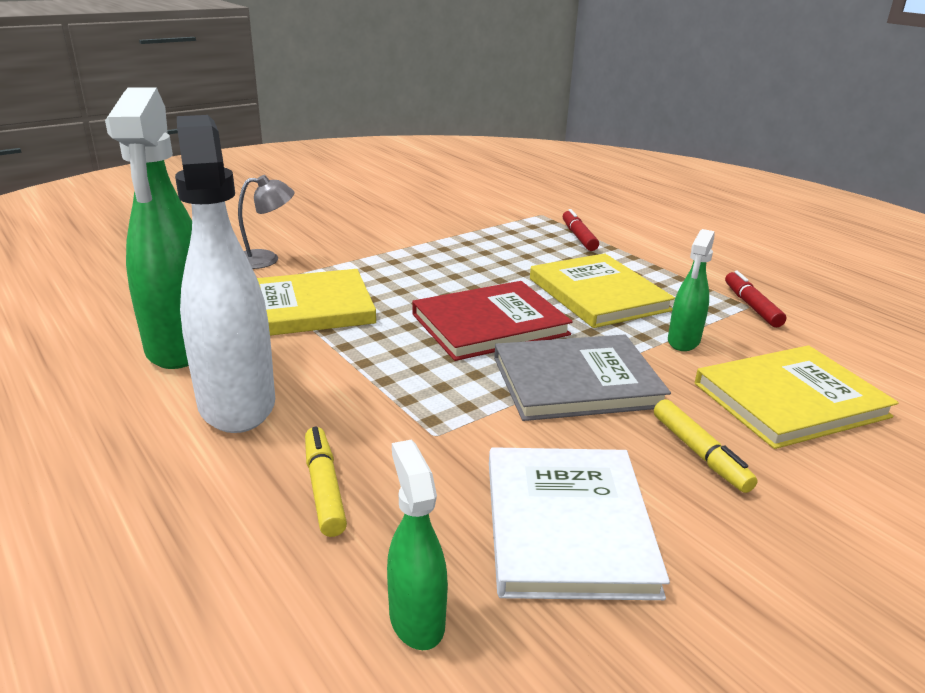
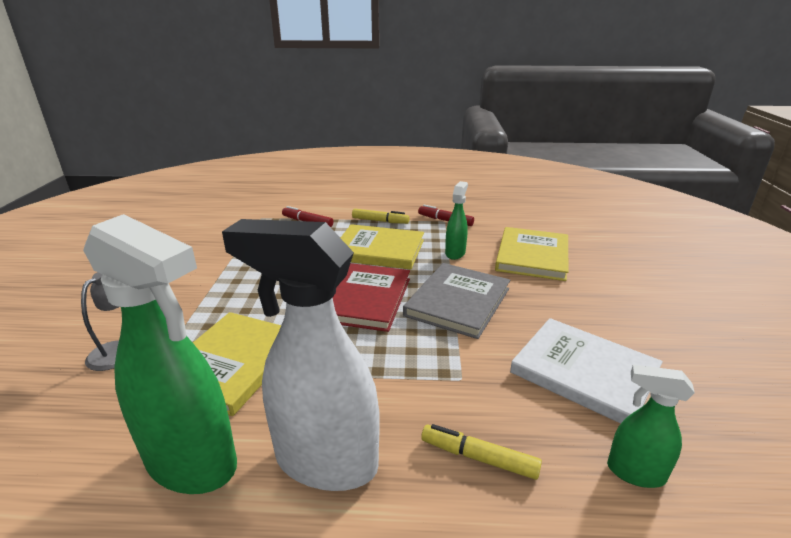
camera: 50 degrees left, 0 degrees up
(683, 341) = (455, 253): green spray bottle -> green spray bottle turned 135 degrees counterclockwise
(699, 453) = (554, 301): yellow marker -> yellow marker (380, 221)

